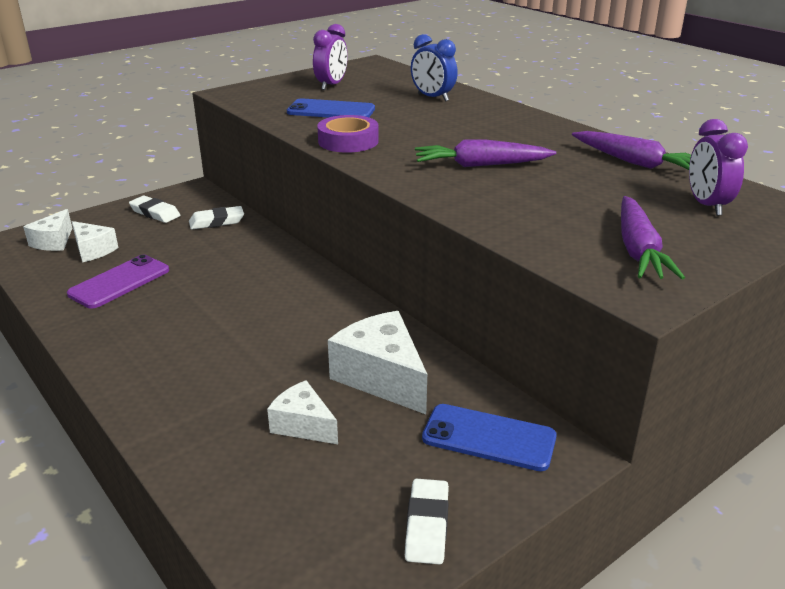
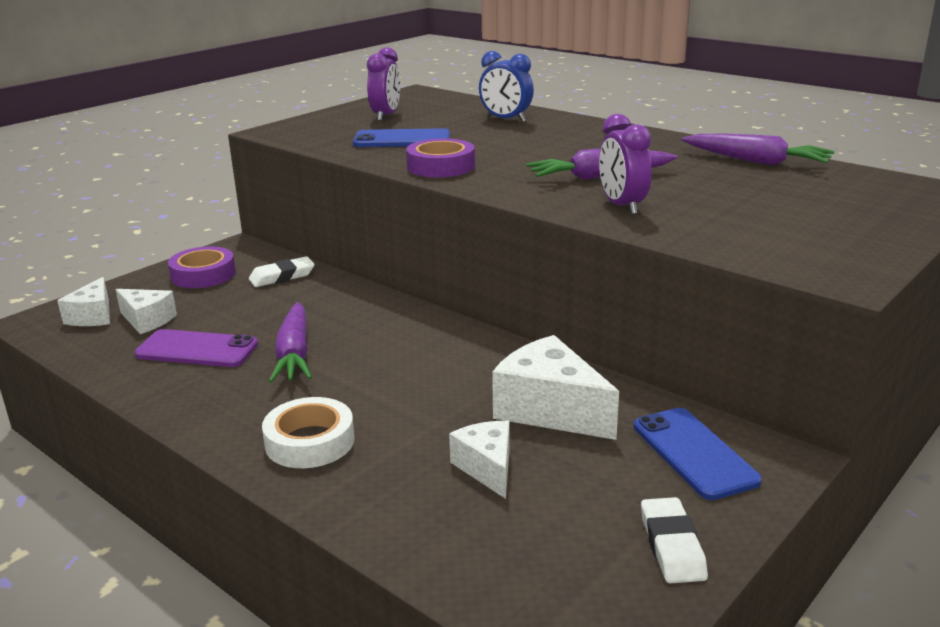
camera: 10 degrees left, 5 degrees down
(119, 282) = (197, 350): purple phone -> purple phone turned 75 degrees clockwise
(155, 213) = (203, 275): white eraser -> purple tape
(170, 379) = (310, 441): none -> white tape
(303, 425) = (487, 468): white cheese -> white cheese turned 45 degrees clockwise
(489, 437) = (694, 453): blue phone -> blue phone turned 60 degrees clockwise
(638, 250) = (810, 237): purple carrot -> purple carrot (294, 354)
(706, 205) = (851, 192): purple clock -> purple clock (622, 206)

